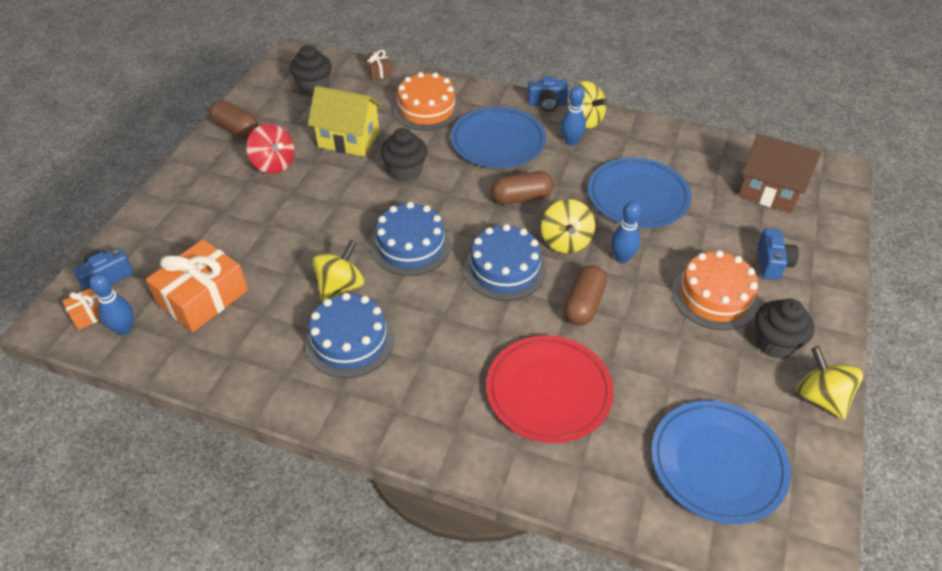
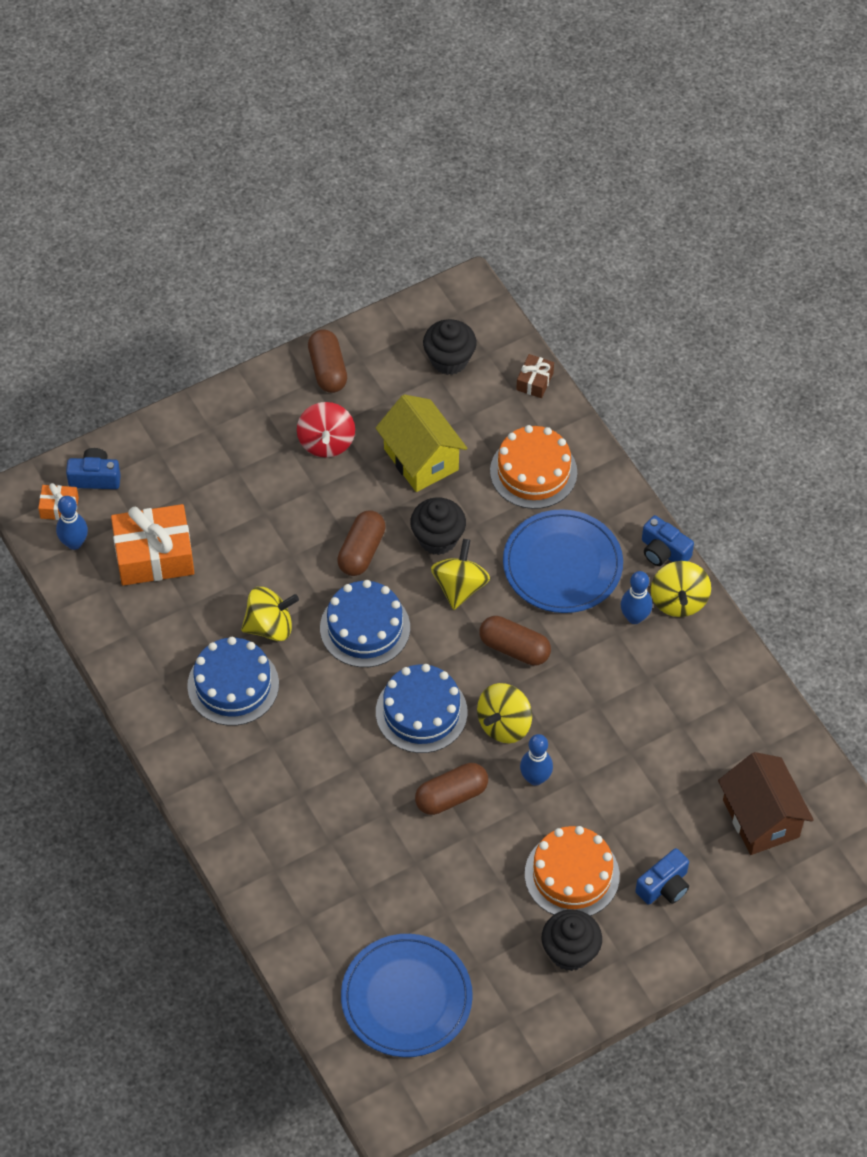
camera: 40 degrees right, 10 degrees up
(361, 206) = (361, 551): none -> brown capsule
(549, 391) = (343, 846): red plate -> none
(638, 196) = (626, 727): blue plate -> none
(821, 397) = (549, 1019): yellow spinning top -> yellow spinning top (459, 587)

